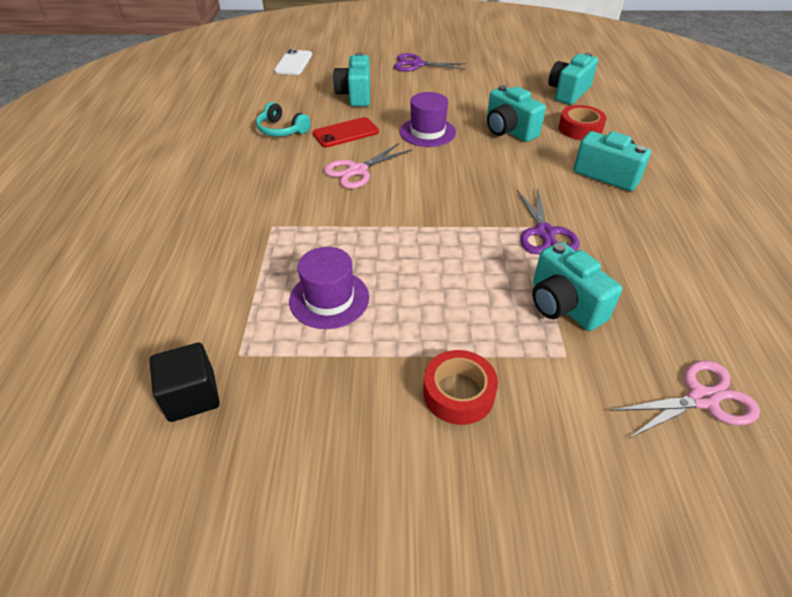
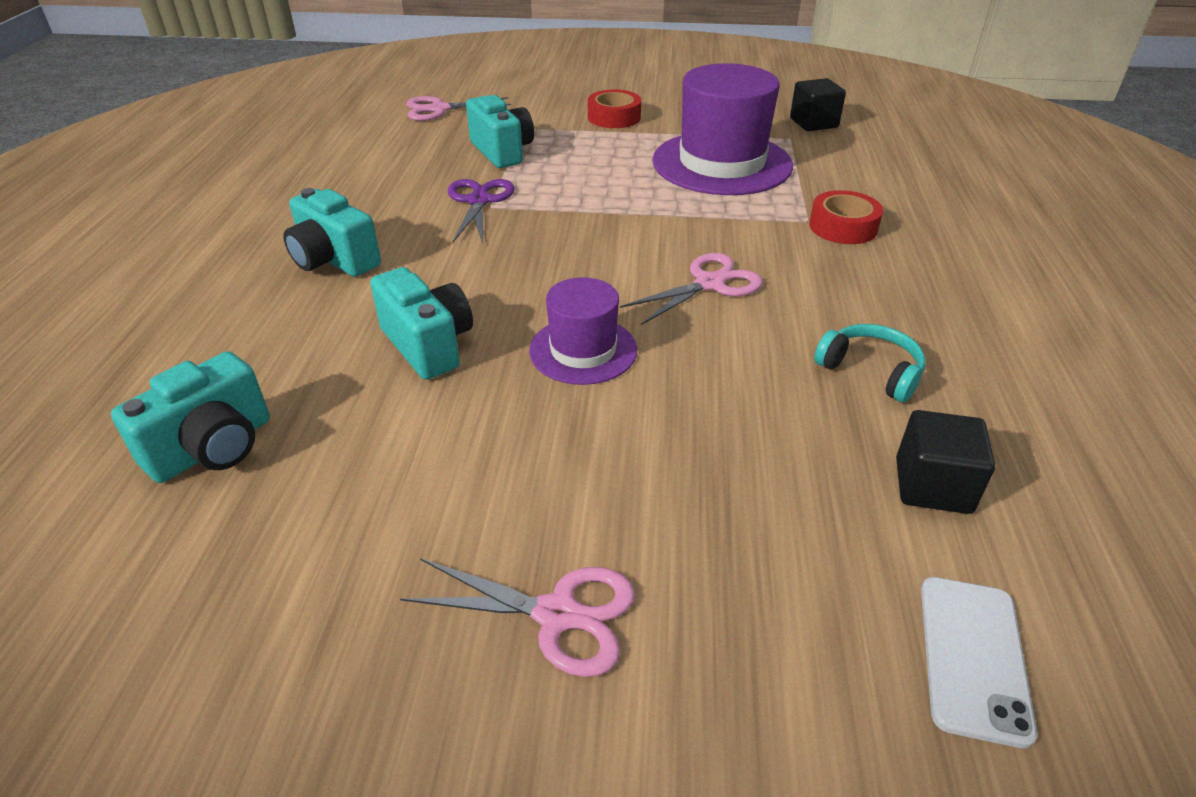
camera: 175 degrees left, 5 degrees down
(280, 94) = (932, 485): none -> black cube
(329, 299) = (722, 163): purple hat -> purple hat, size x1.81
(346, 133) = (741, 356): red phone -> none
(355, 95) = (737, 470): turquoise camera -> none
(416, 64) = (557, 614): purple scissors -> pink scissors
(580, 129) = (292, 342): red tape -> red tape (843, 227)

